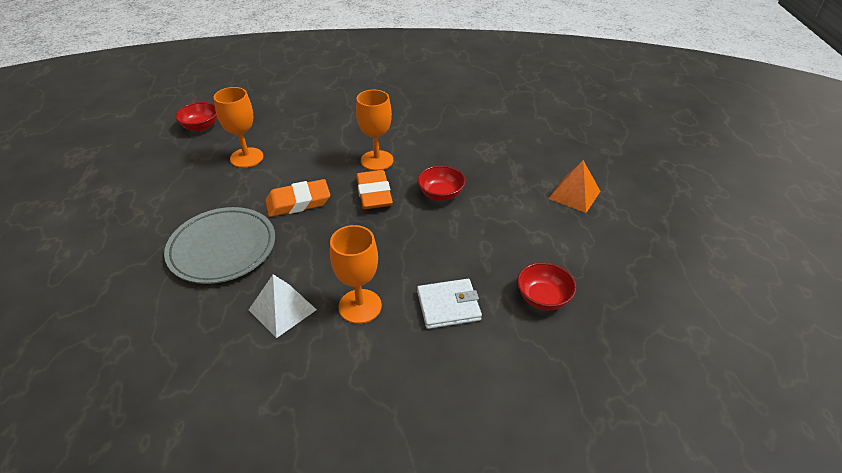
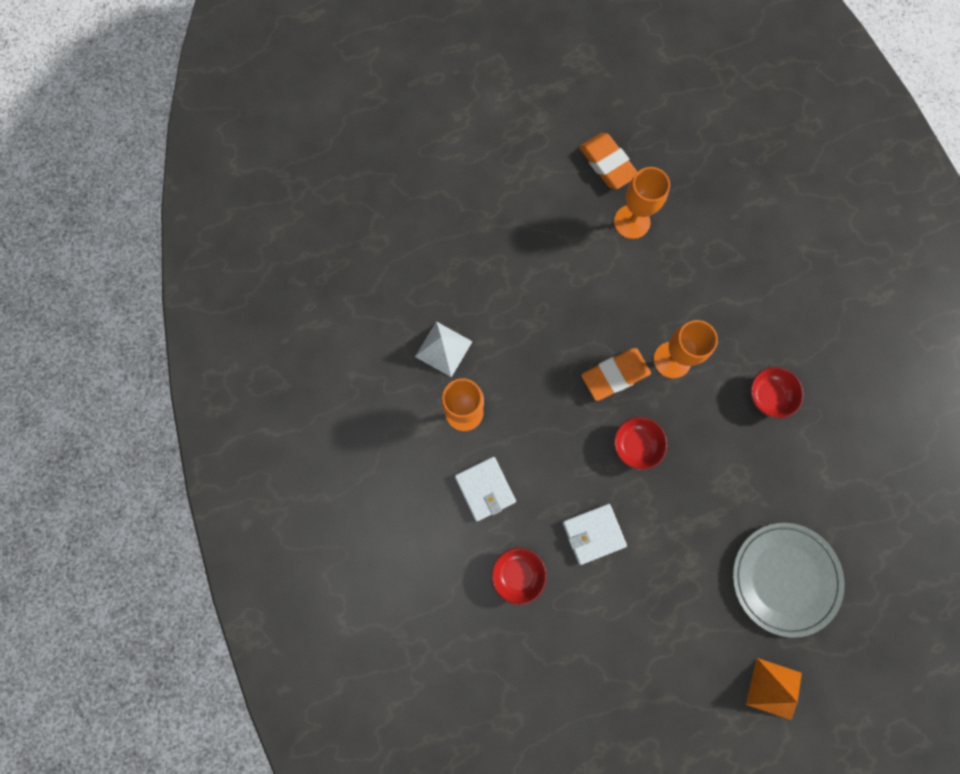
camera: 75 degrees right, 35 degrees up
(201, 126) = (670, 146): red bowl -> red bowl (768, 396)
(222, 248) = (497, 265): grey plate -> grey plate (784, 578)
(298, 202) = (578, 305): orange eraser -> orange eraser (607, 164)
(513, 236) = (593, 533): none -> white wallet
(574, 194) = (681, 593): orange pyramid -> orange pyramid (774, 688)

